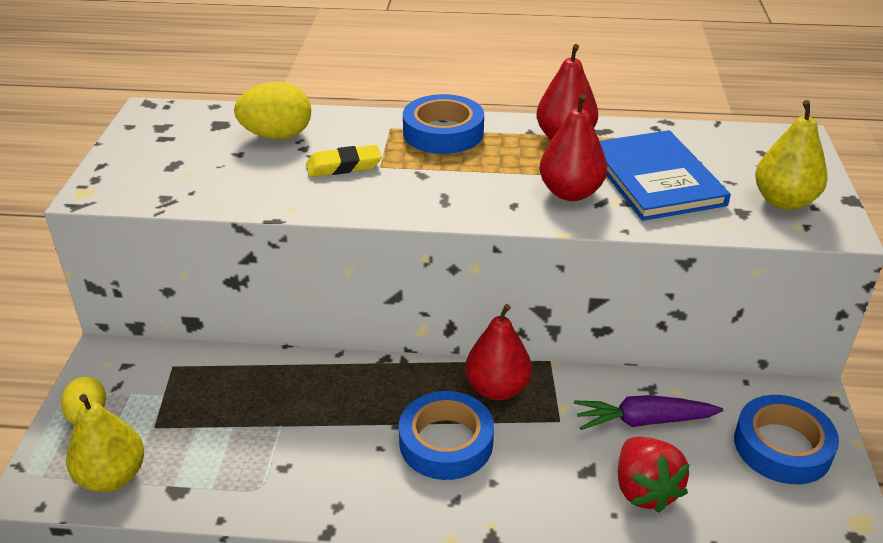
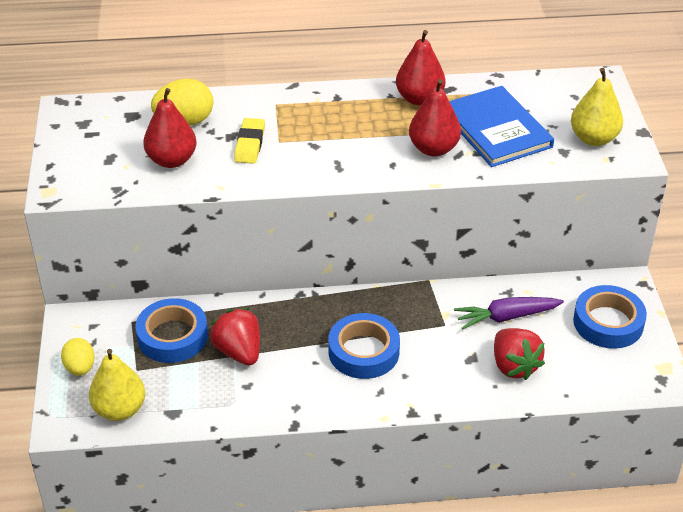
camera: 10 degrees left, 5 degrees up
(288, 421) = (239, 351): none -> red strawberry
(344, 166) = (249, 144): yellow eraser -> yellow eraser turned 60 degrees counterclockwise
(443, 132) = (320, 104): blue tape -> blue tape (172, 336)
(497, 388) = (393, 306): red pear -> red pear (172, 160)

